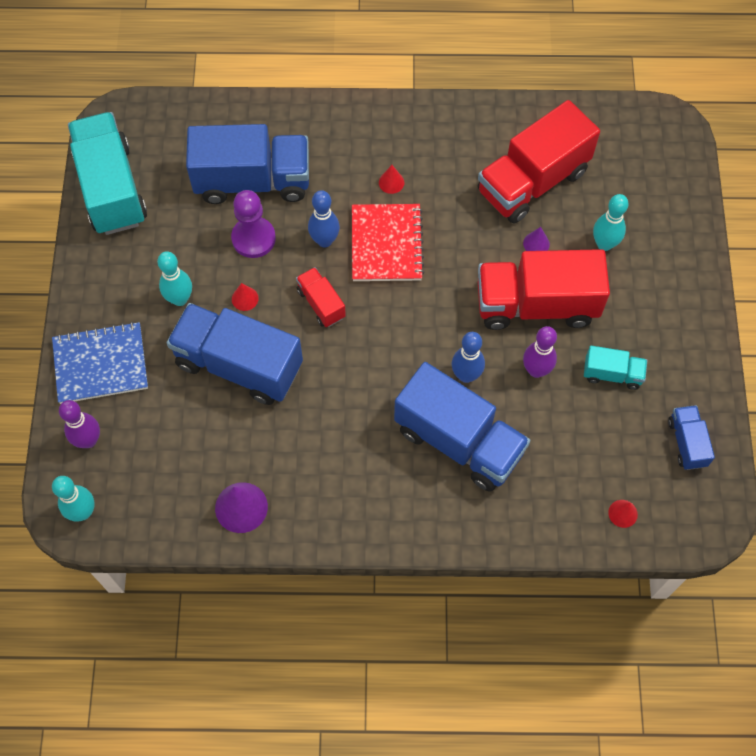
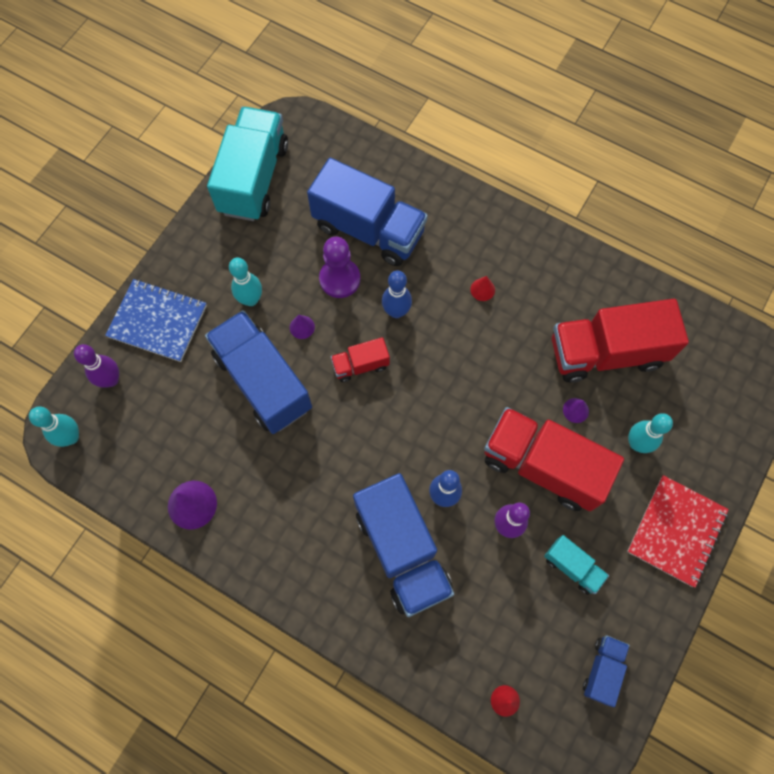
camera: 30 degrees right, 5 degrees up
(245, 298) = (302, 327): red cone -> purple cone
(321, 304) = (360, 365): red truck -> red truck turned 105 degrees counterclockwise
(386, 244) = (446, 342): red notebook -> red notebook (676, 531)

